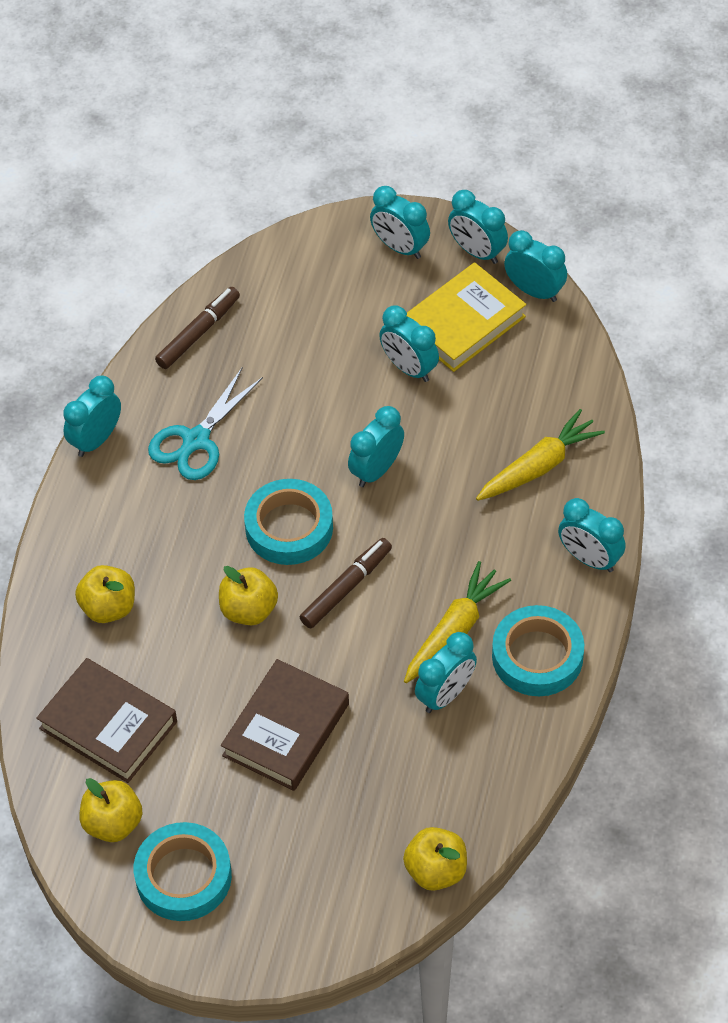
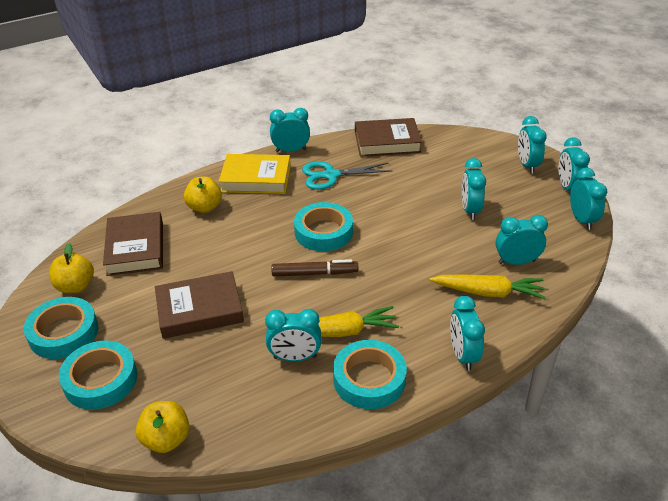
camera: 45 degrees right, 15 degrees down
(198, 333) = (387, 142): brown marker -> brown book
(249, 610) = (258, 250): yellow apple -> none
(295, 881) = (100, 380): none -> turquoise tape
(376, 470) = (397, 238): turquoise clock -> turquoise clock (516, 262)
(463, 323) = (524, 210): yellow book -> yellow book (256, 178)

